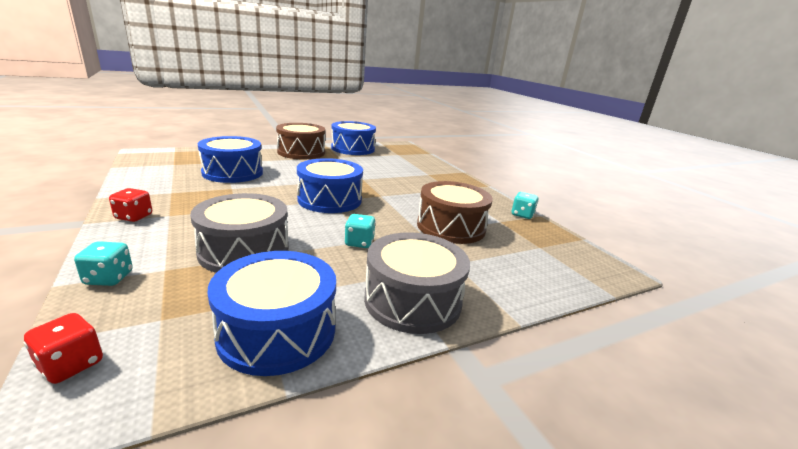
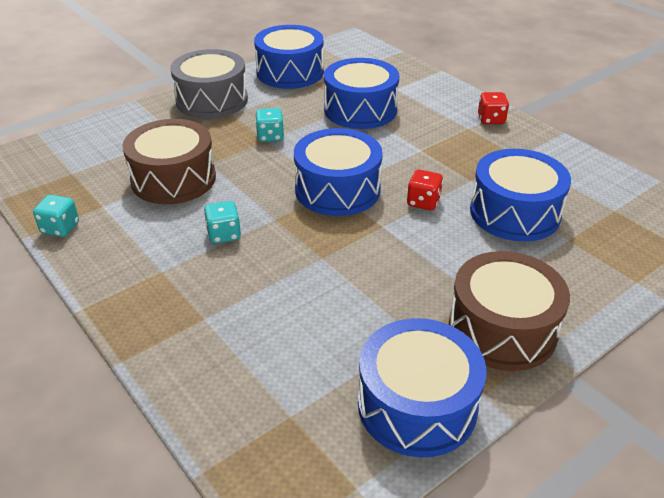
camera: 170 degrees right, 15 degrees up
(71, 364) = (371, 49): red dice -> red dice (423, 202)
(109, 278) = (419, 78): turquoise dice -> turquoise dice (224, 234)
(244, 251) = (360, 110): grey drum -> blue drum

